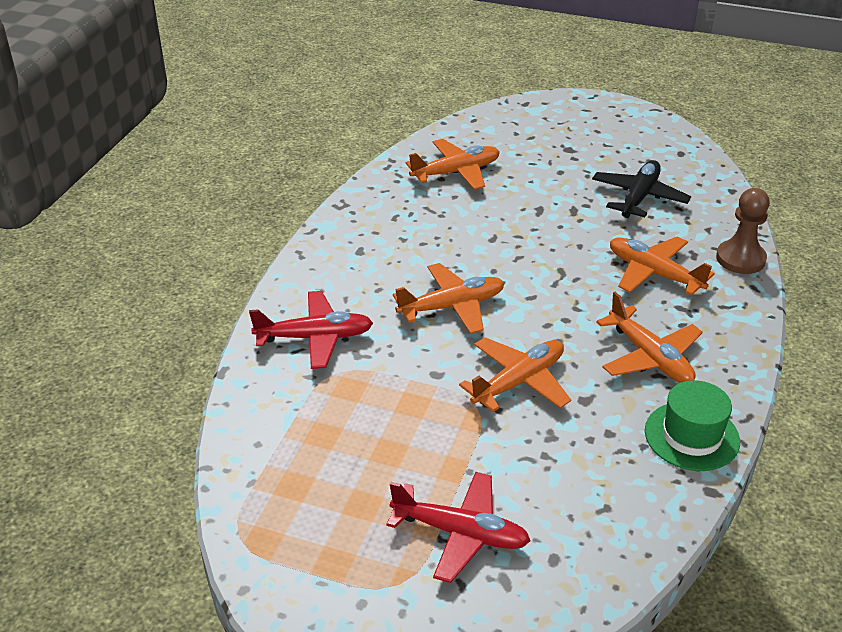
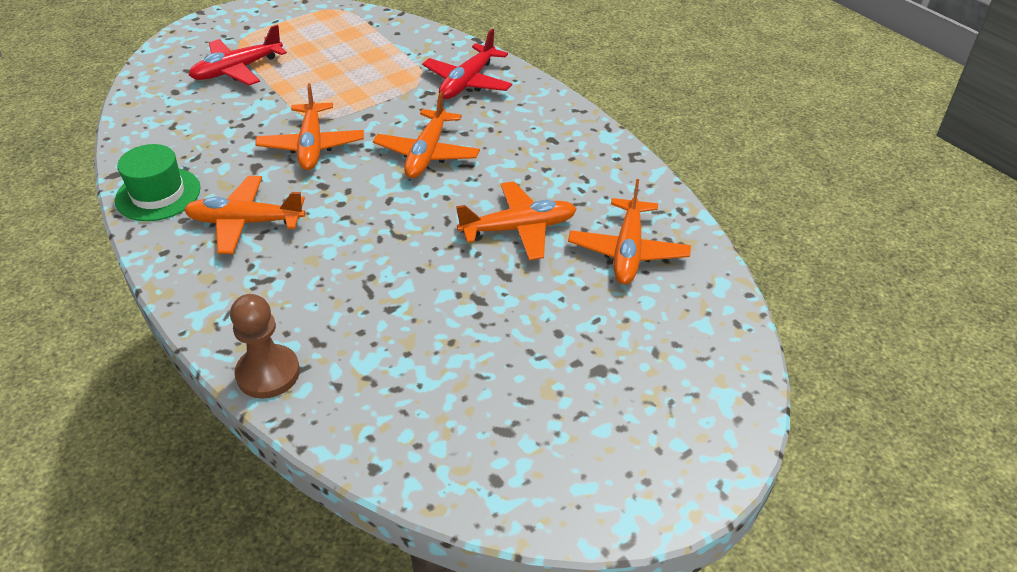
camera: 125 degrees right, 5 degrees up
(639, 197) = (447, 367): black plane -> none
(654, 273) = (326, 292): orange plane -> orange plane (519, 229)

